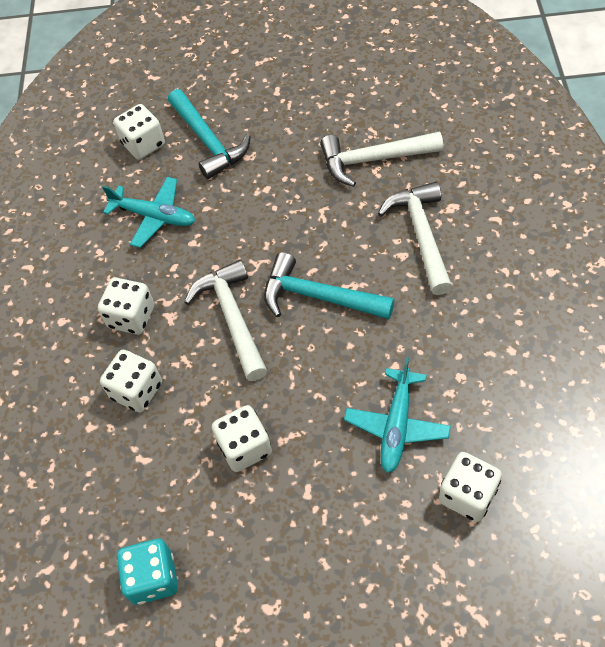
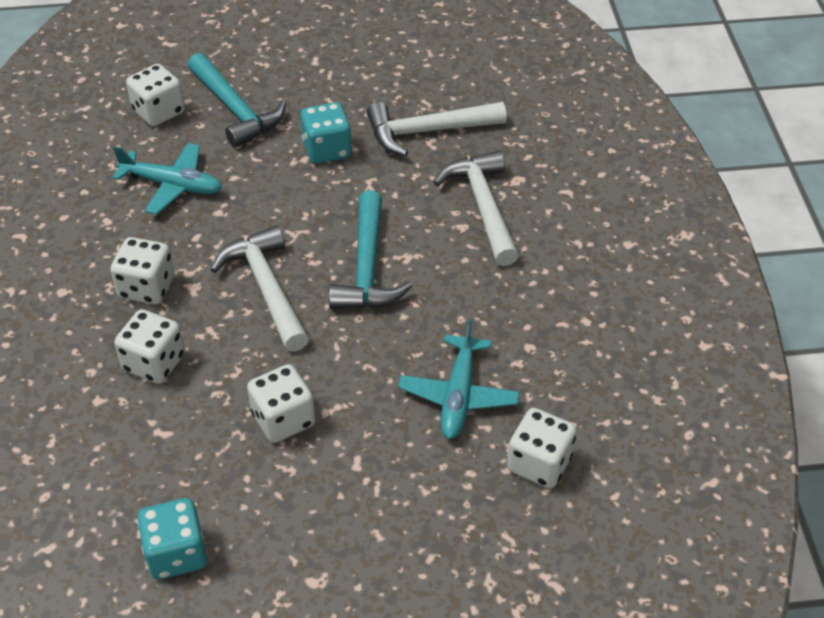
camera: 10 degrees left, 10 degrees down
(286, 179) = (327, 149): none -> turquoise dice
(319, 296) = (367, 267): turquoise hammer -> turquoise hammer turned 105 degrees counterclockwise

